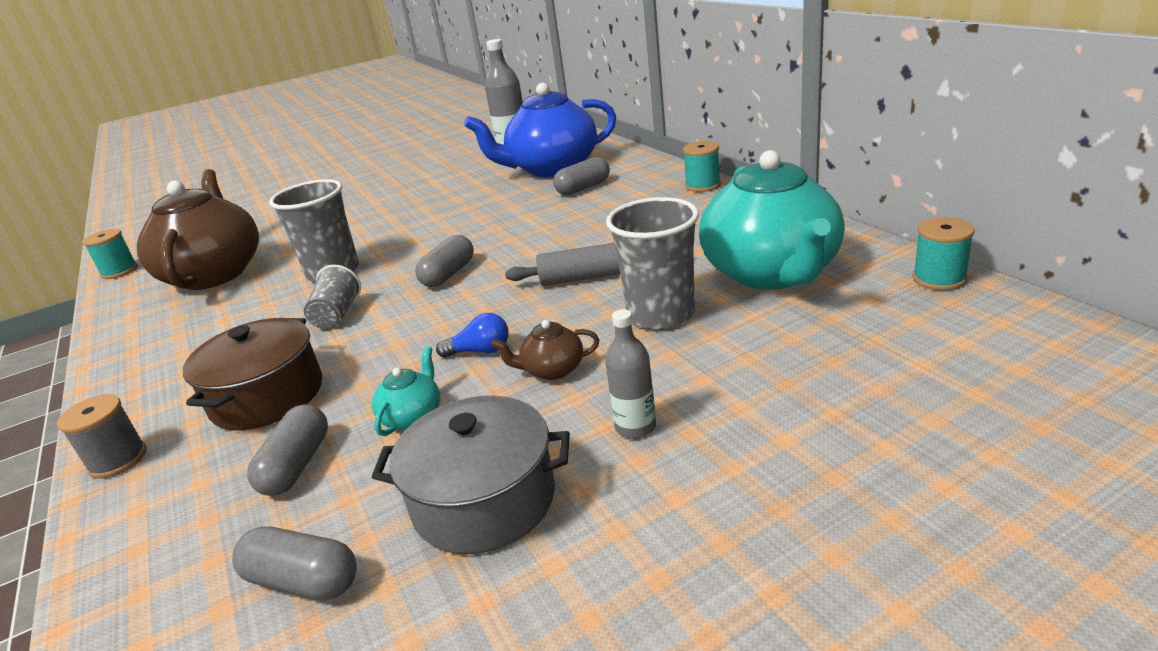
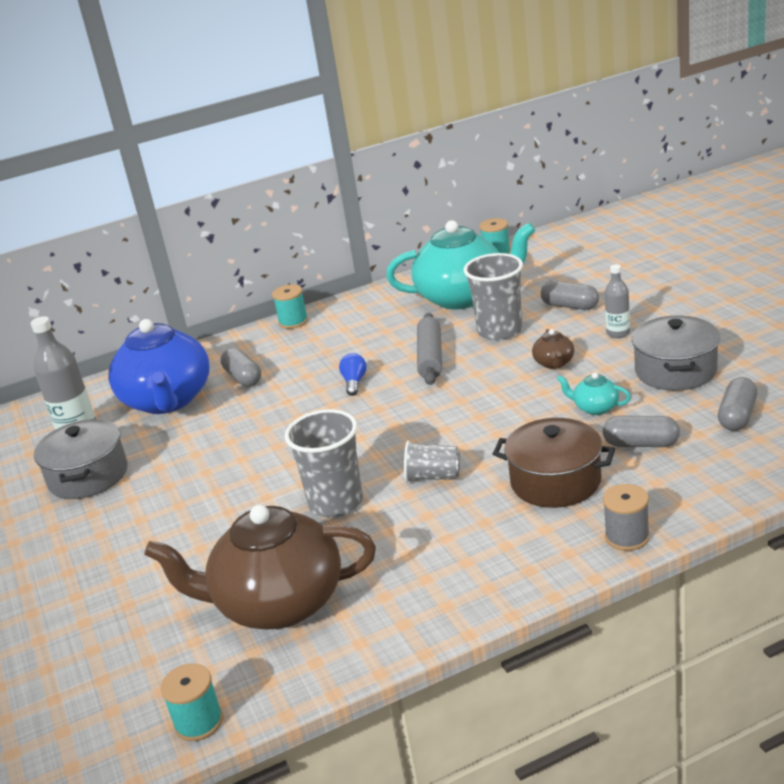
camera: 85 degrees left, 0 degrees up
(447, 170) = (88, 476): none -> grey pot
(448, 274) = (386, 428): grey capsule -> grey capsule (570, 306)
(480, 351) = (521, 393): blue light bulb -> blue light bulb (354, 382)

